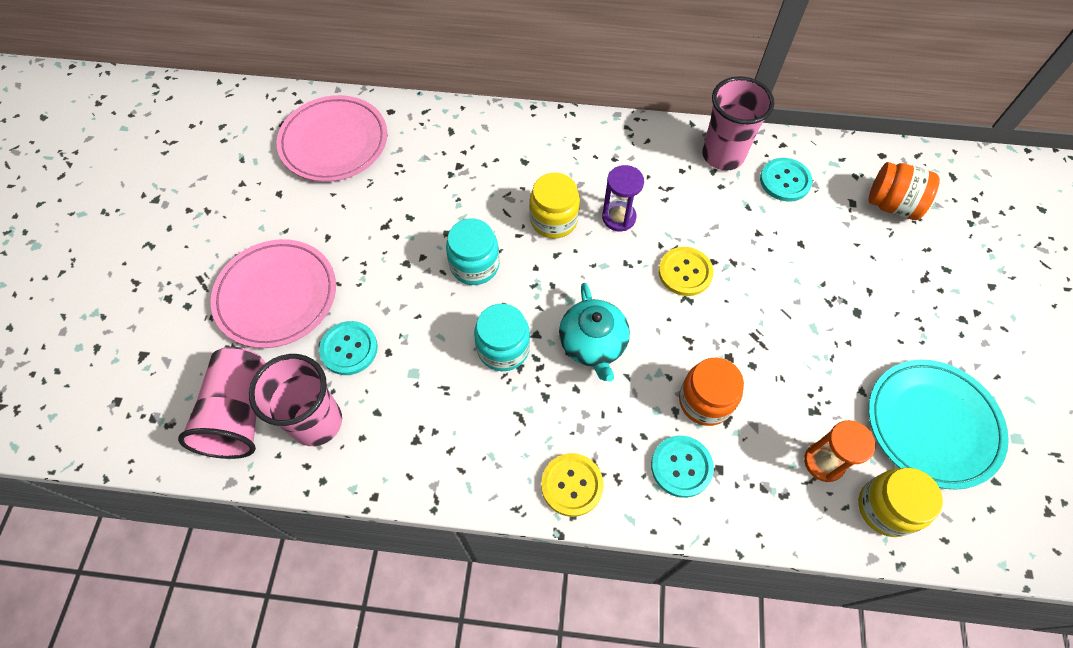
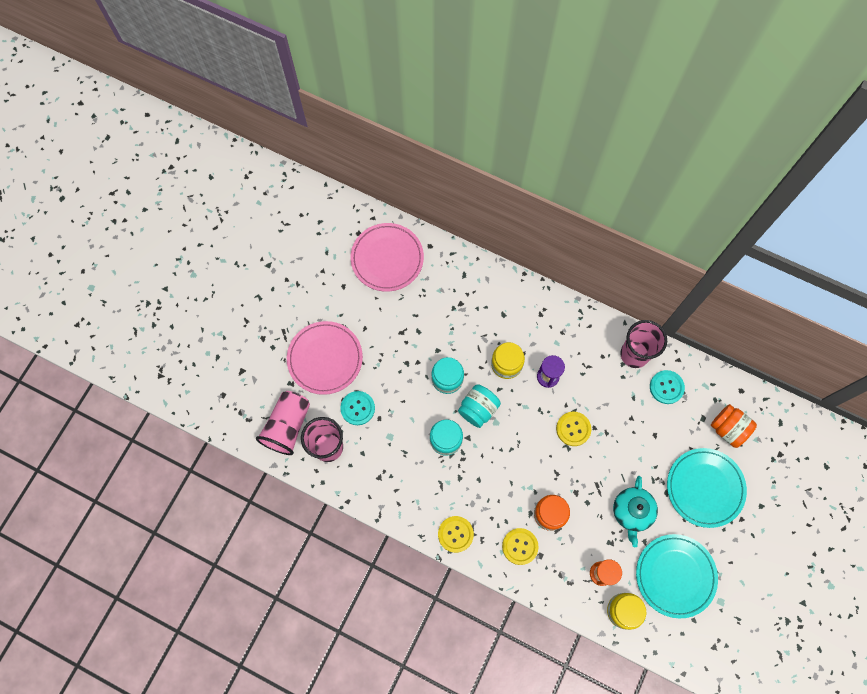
camera: 20 degrees right, 10 degrees up
(536, 291) = (478, 409): none -> turquoise jar
(593, 343) = (499, 455): turquoise teapot -> turquoise teapot (632, 512)
(681, 467) = (520, 546): turquoise button -> yellow button
(904, 288) = (705, 488): none -> turquoise plate

